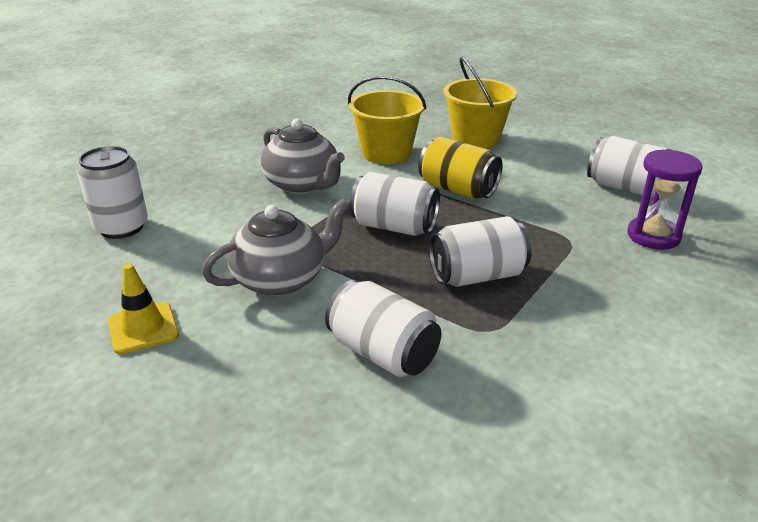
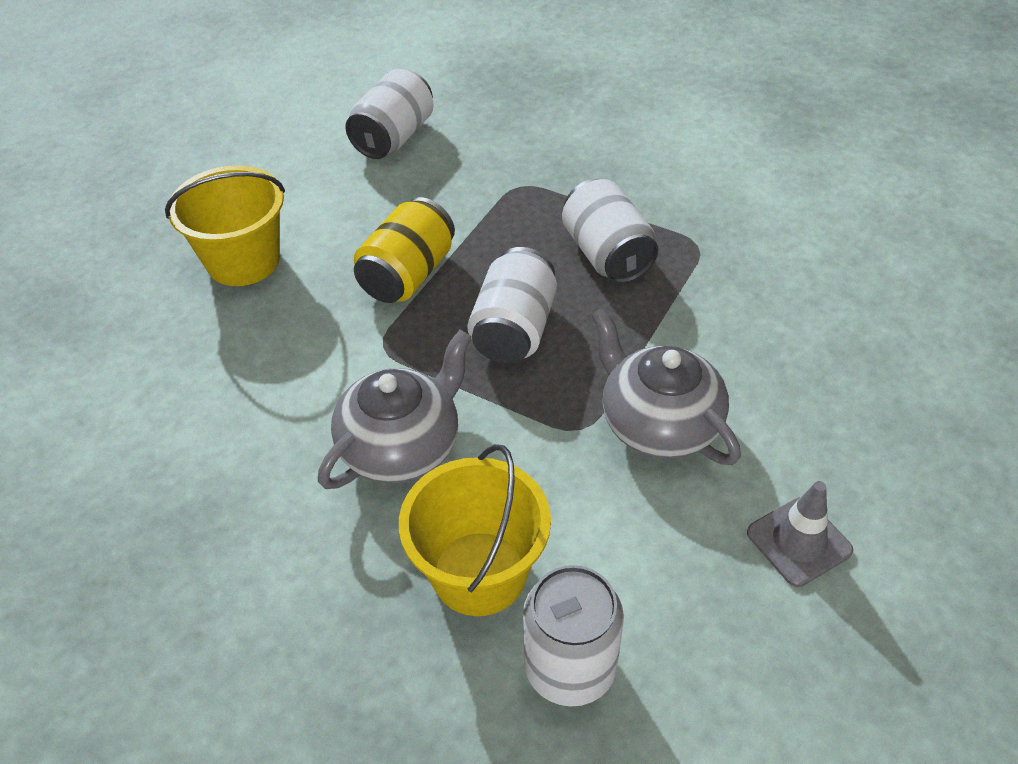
camera: 95 degrees left, 15 degrees up
(143, 328) = (799, 542): yellow traffic cone -> grey traffic cone
(382, 353) = (760, 318): white can -> none
(386, 153) = (289, 358): yellow bucket -> yellow bucket (479, 573)
(653, 236) = (501, 129): purple hourglass -> none

